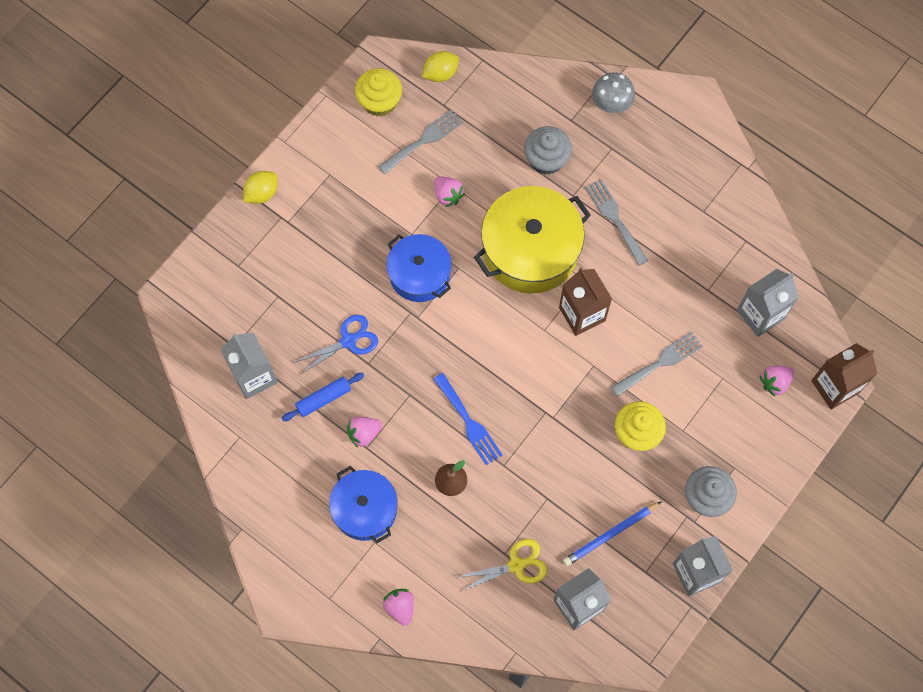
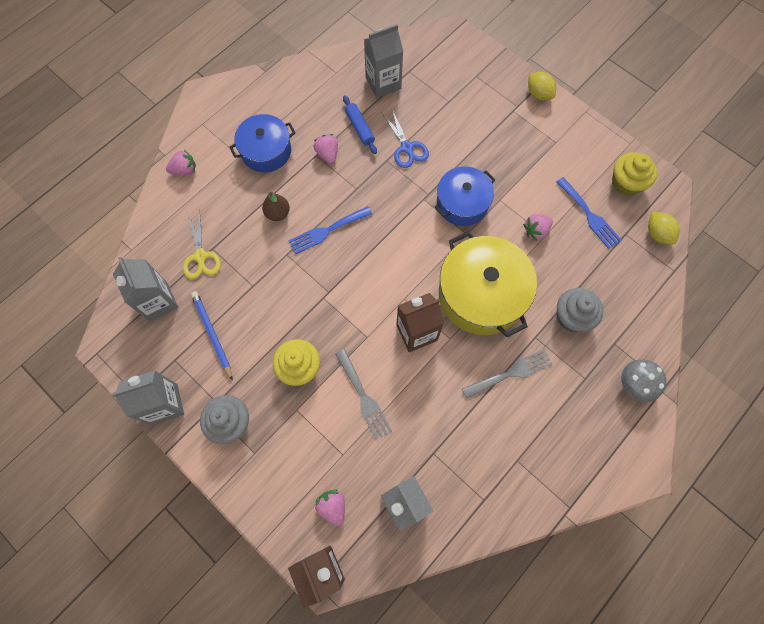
camera: 95 degrees right, 0 degrees up
(424, 140) = (589, 215): grey fork -> blue fork

